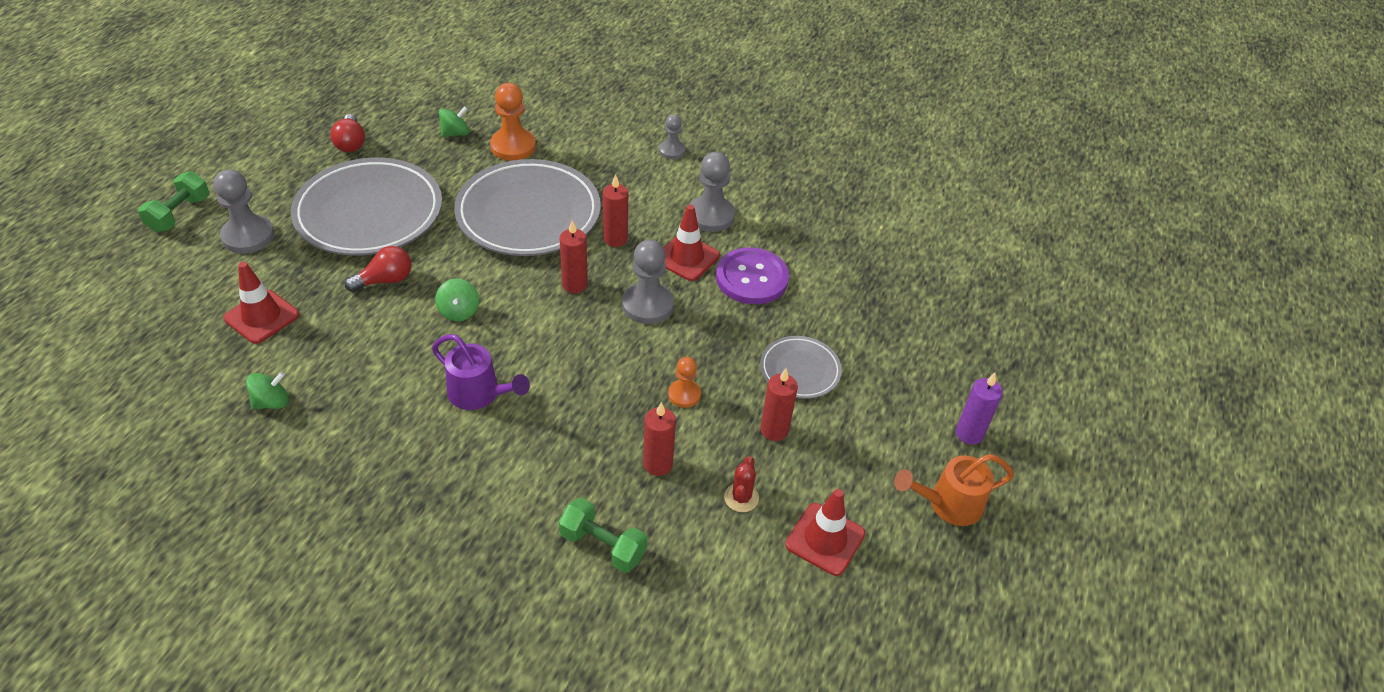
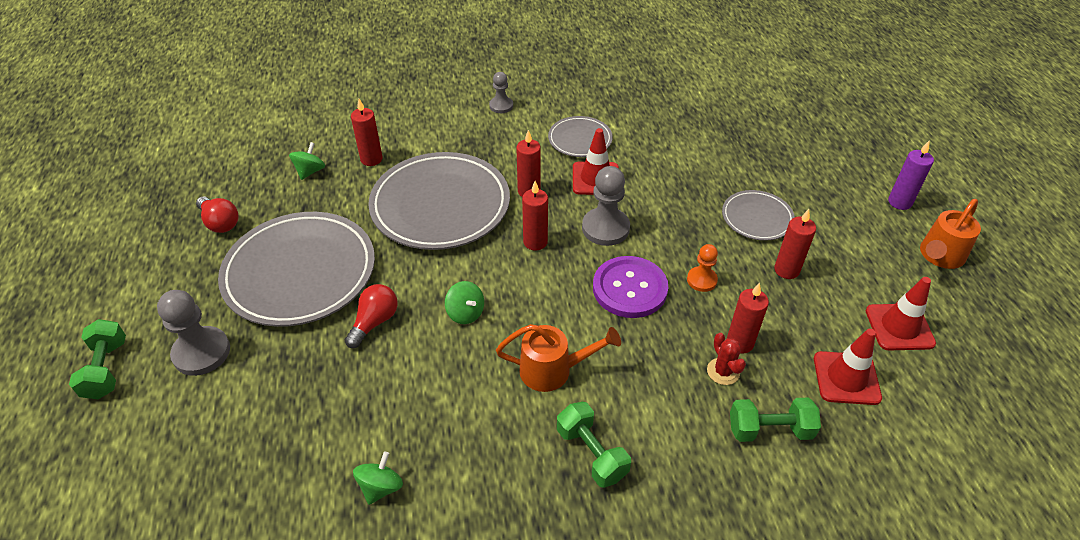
camera: 30 degrees left, 0 degrees up
(261, 317) = (291, 417): red traffic cone -> red traffic cone (846, 378)
(441, 473) = (591, 453): none -> green dumbbell
(479, 394) = (553, 370): purple watering can -> orange watering can
(513, 146) = (371, 159): orange pawn -> red candle
(711, 216) = (580, 140): grey pawn -> grey plate
(741, 498) = (819, 332): red cactus -> red cactus (723, 371)
(752, 278) = (656, 170): purple button -> purple button (629, 288)

